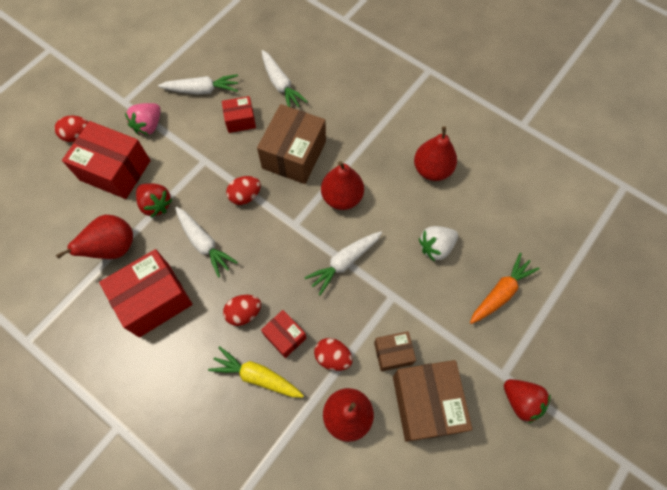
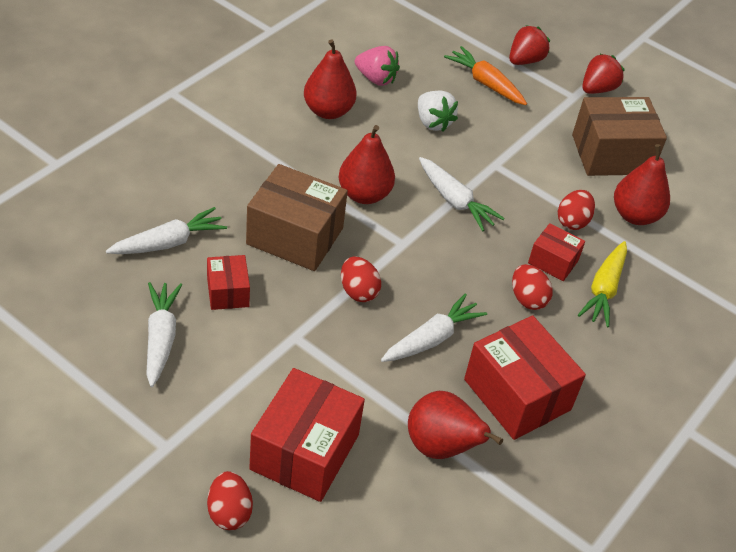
camera: 95 degrees left, 20 degrees down
(148, 126) = (222, 409): pink strawberry -> pink strawberry (376, 79)
(156, 204) = (369, 395): red strawberry -> red strawberry (525, 60)
(285, 336) = (553, 262): red box -> red box turned 75 degrees clockwise
(393, 353) = (562, 172): brown box -> none

